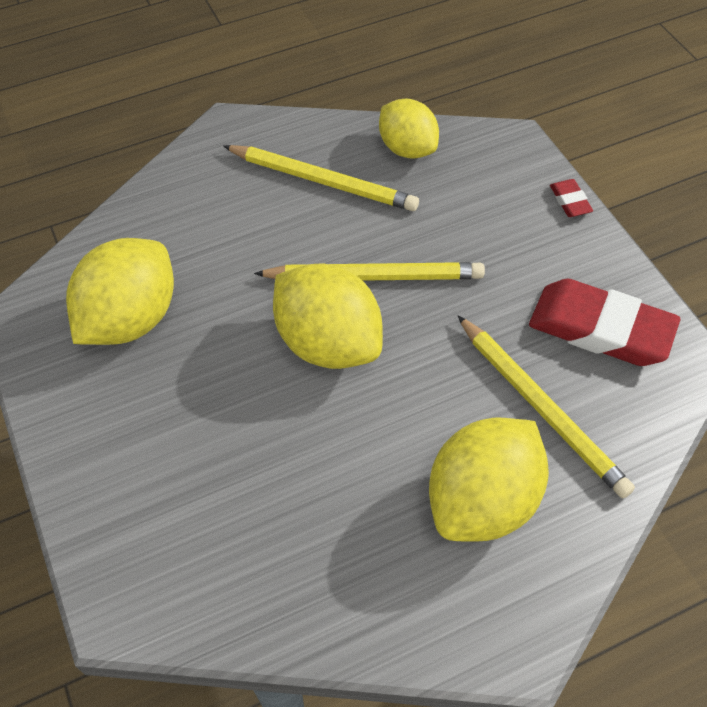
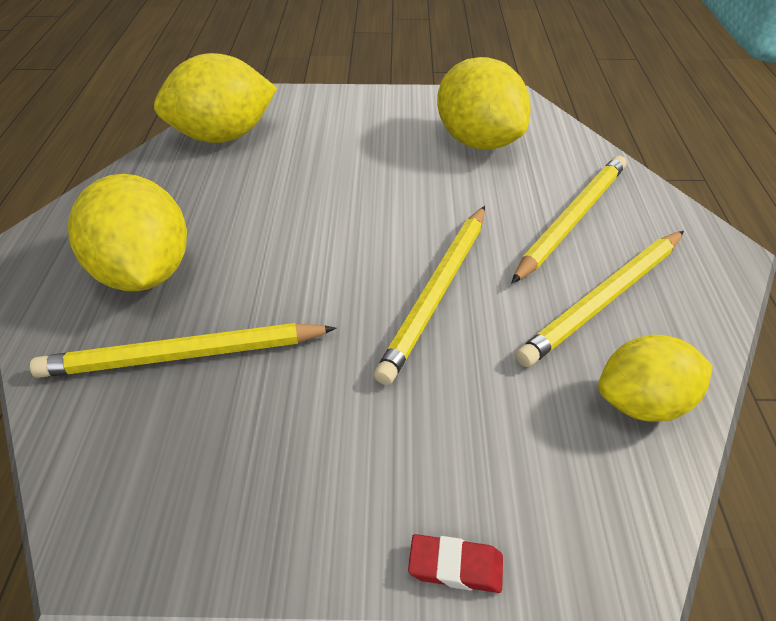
camera: 115 degrees right, 10 degrees down
(233, 218) = (572, 220): none -> yellow pencil
(328, 343) = (377, 235): yellow lemon -> yellow lemon (223, 136)
(600, 329) = (223, 469): red eraser -> none

